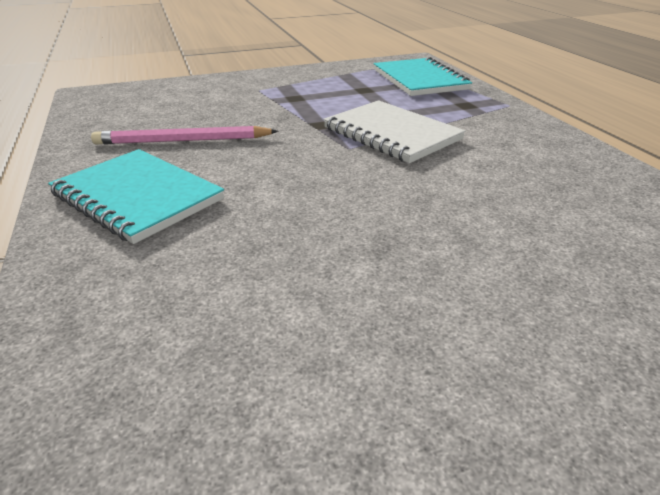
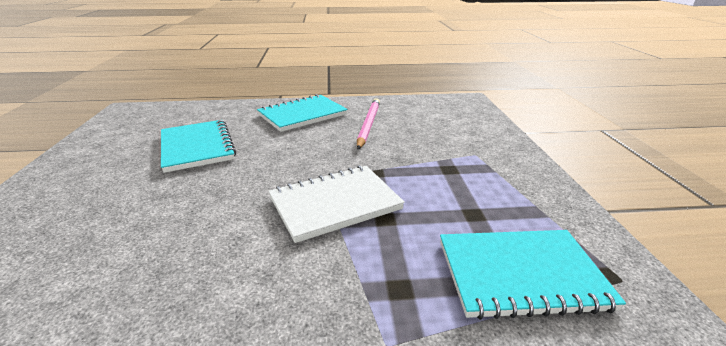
camera: 105 degrees right, 5 degrees down
(309, 268) = (197, 147): none -> turquoise notebook

